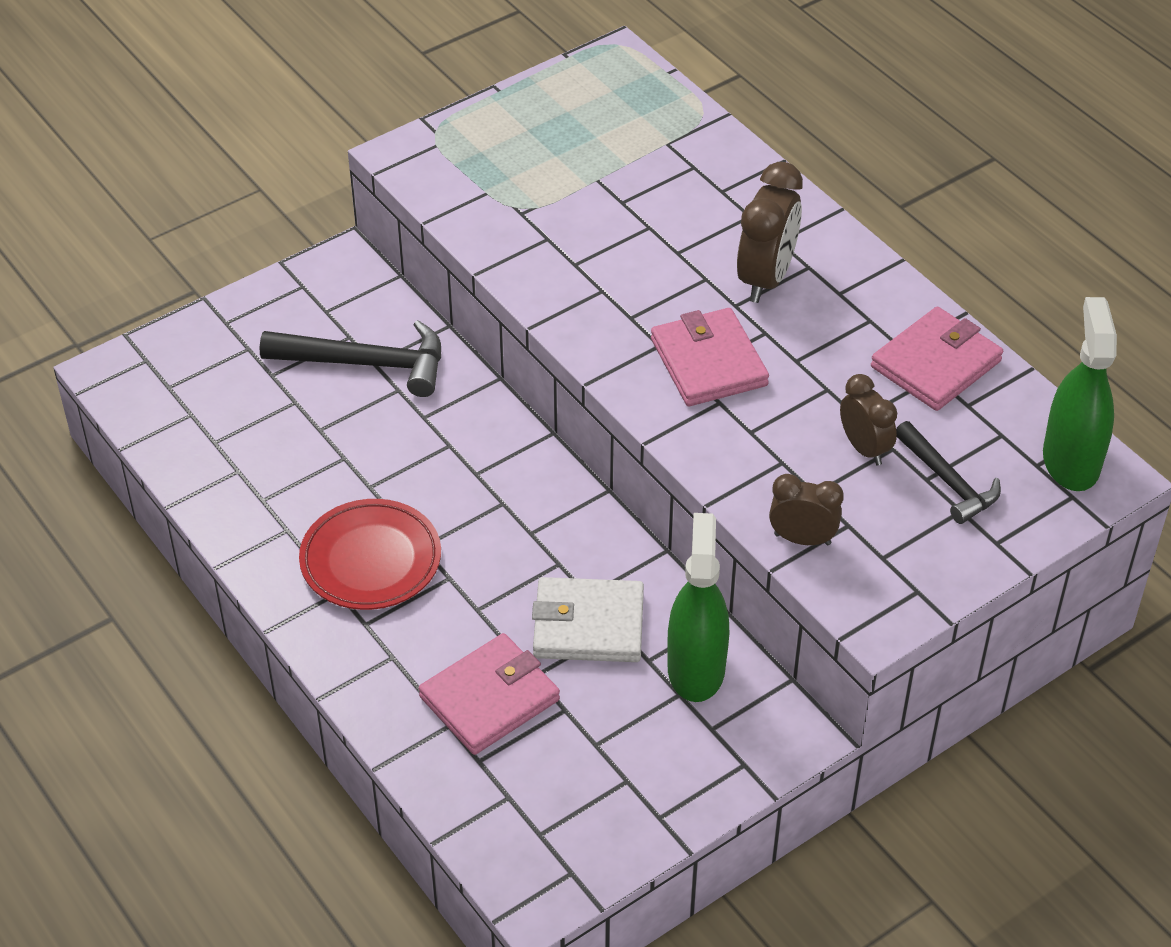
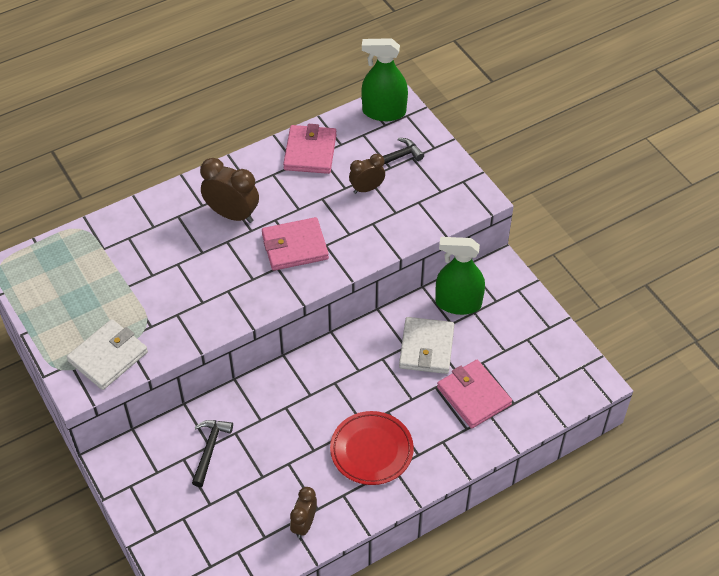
camera: 85 degrees left, 5 degrees up
(367, 363) = (210, 449): black hammer -> black hammer, size x0.64
(460, 176) = (108, 357): none -> white wallet
(802, 539) = (427, 221): brown clock -> brown clock (304, 524)
(936, 364) = (310, 152): pink wallet -> pink wallet turned 45 degrees clockwise

